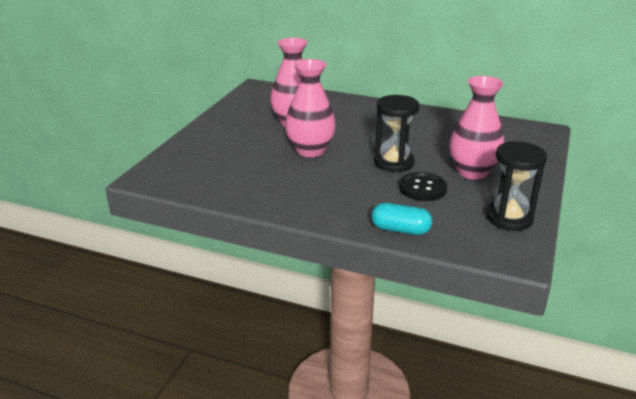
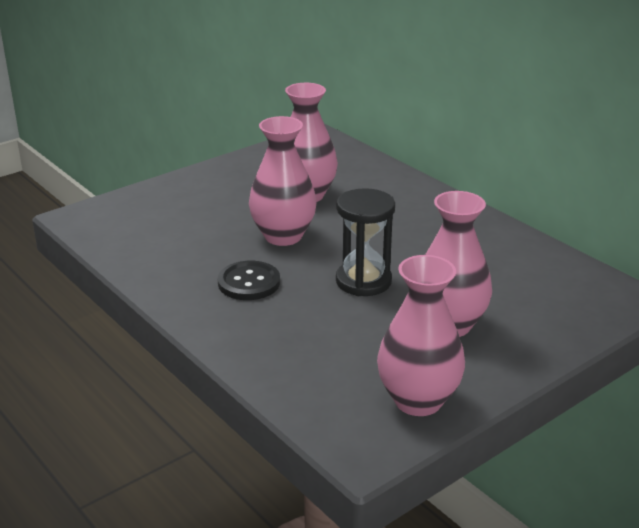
camera: 30 degrees right, 0 degrees up
(400, 230) = (267, 367): turquoise capsule -> none
(422, 188) = (357, 325): black button -> black button (249, 283)
(509, 218) = (418, 400): black hourglass -> pink vase

